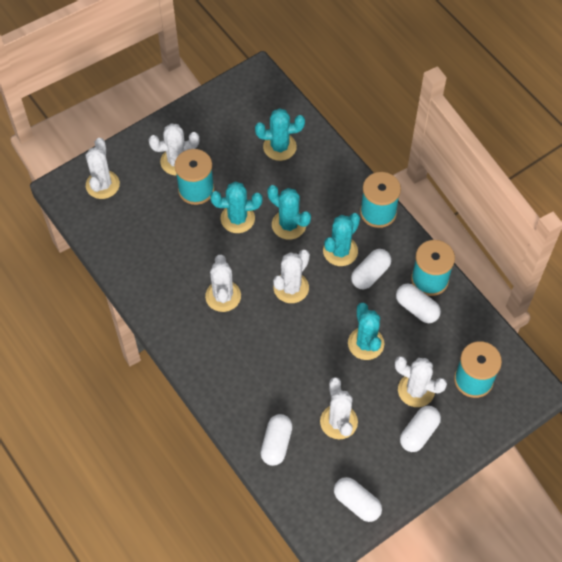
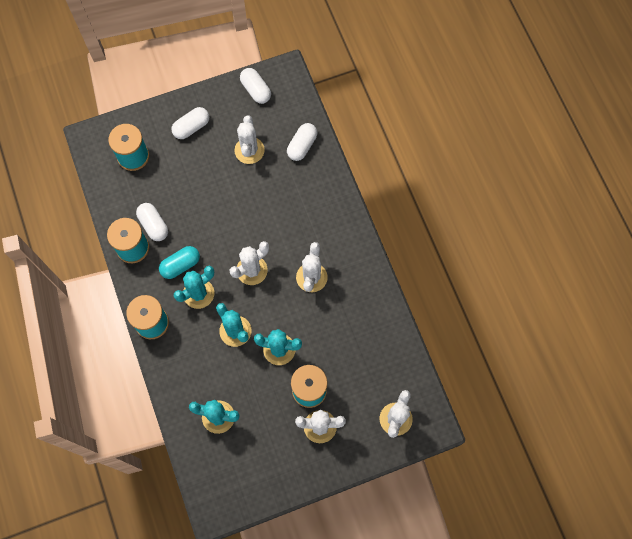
camera: 165 degrees left, 10 degrees up
(366, 343) = (206, 206): turquoise cactus -> none
(370, 274) = (180, 265): white capsule -> turquoise capsule
(416, 390) = (181, 159): white cactus -> none

